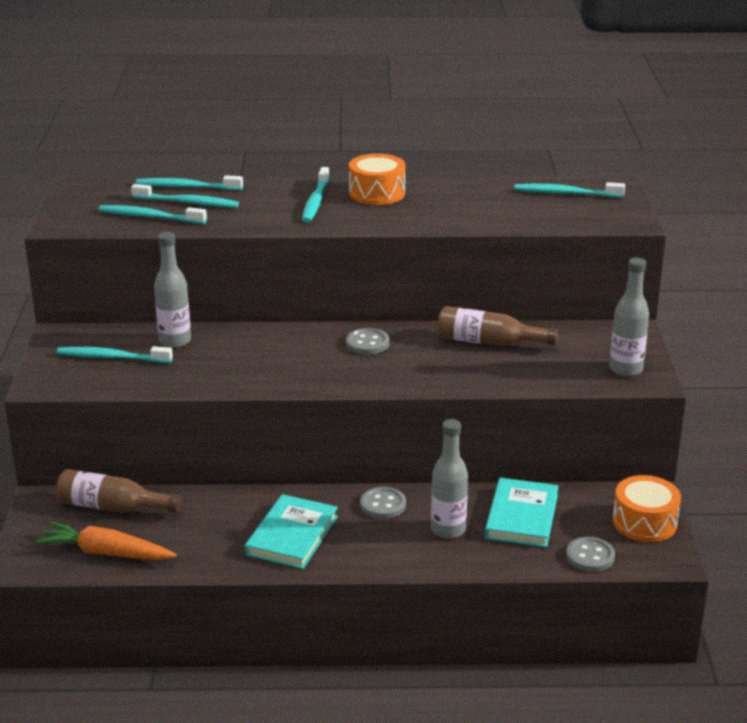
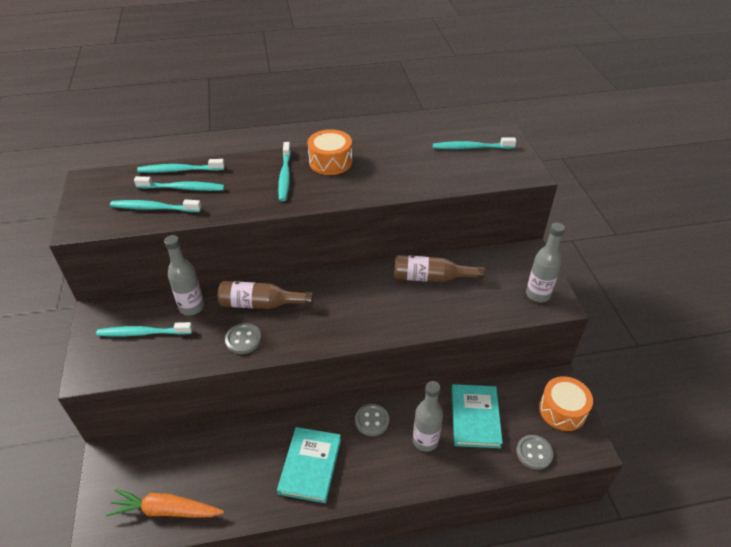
camera: 10 degrees left, 15 degrees up
(113, 507) = (165, 456): brown bottle -> brown bottle (261, 304)
(367, 343) = (342, 290): grey button -> grey button (243, 339)

